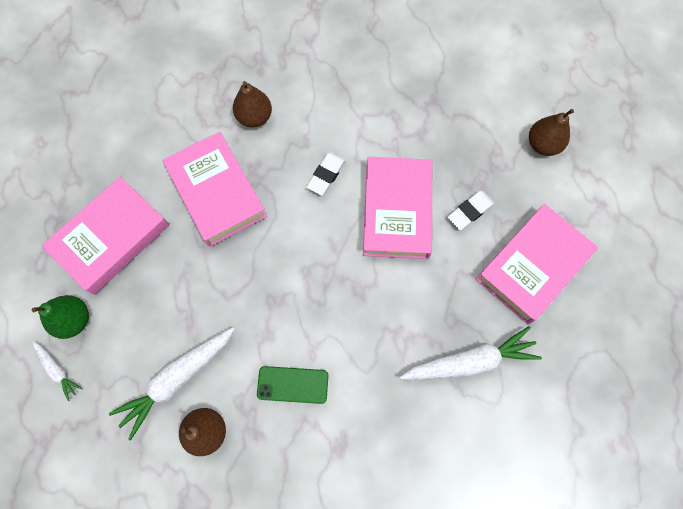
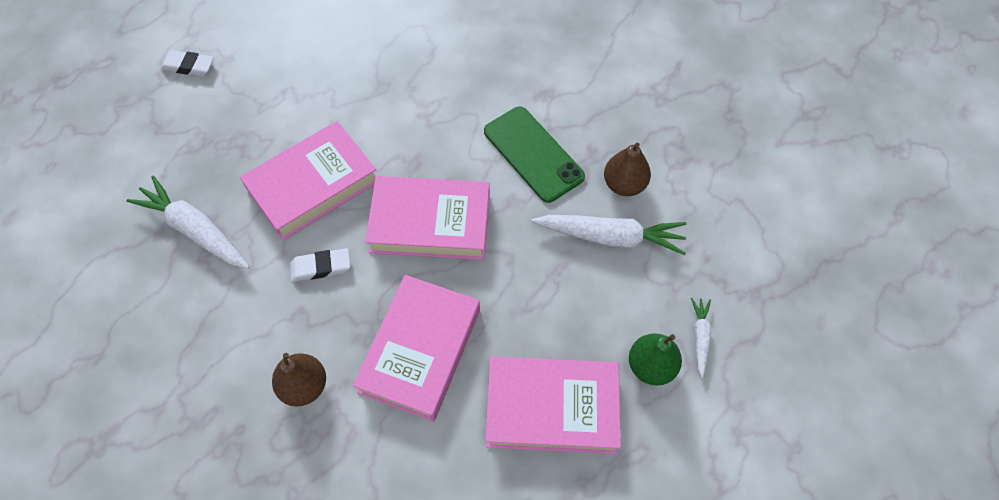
camera: 130 degrees left, 10 degrees down
(292, 384) = (533, 154): green phone -> green phone, size x1.54
(470, 211) = (268, 132): white eraser -> white eraser (189, 66)
(470, 361) = (405, 57): white carrot -> white carrot (195, 230)
(532, 266) = (287, 63): pink book -> pink book (430, 223)
(542, 145) = (152, 119): brown pear -> none

